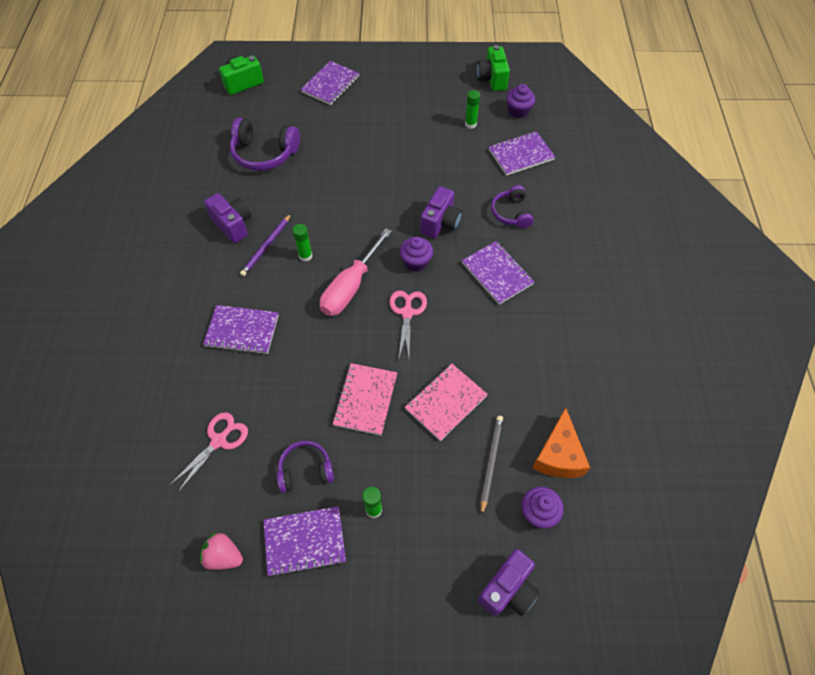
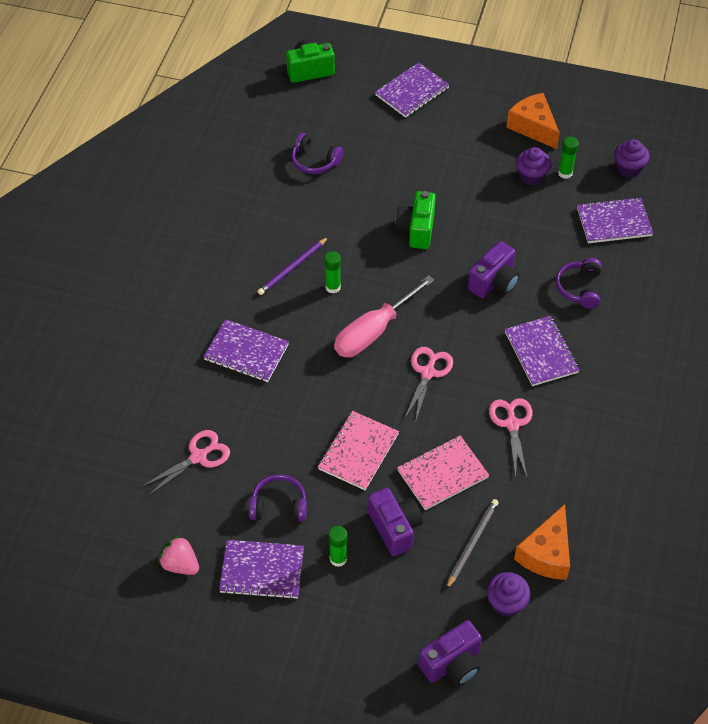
camera: 15 degrees right, 5 degrees down
(233, 225) = (262, 236): purple camera -> purple camera (395, 528)
(264, 153) = (315, 161): purple headphones -> purple headphones, size x0.63
(416, 262) = (453, 320): purple cupcake -> purple cupcake (531, 176)
(434, 94) = (533, 127): none -> orange cheese
(492, 79) = (609, 122): green camera -> green camera (416, 230)
(492, 342) = (512, 424): none -> pink scissors

